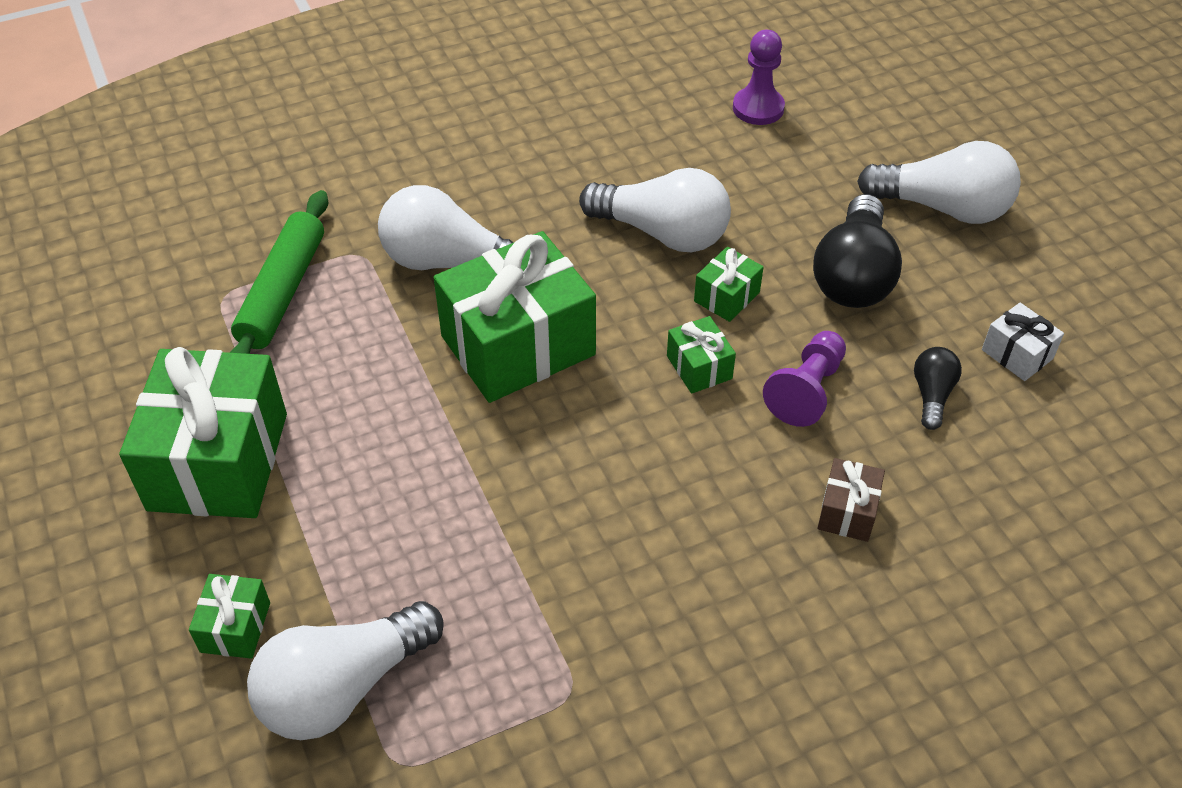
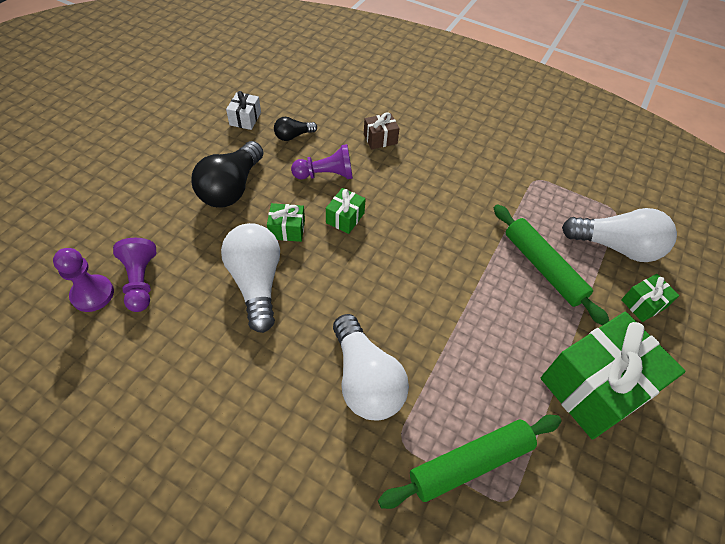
camera: 130 degrees left, 5 degrees up
(408, 545) = (543, 268): none -> green rolling pin
(518, 345) = (397, 300): green gift -> none
(746, 146) = (141, 281): none -> purple pawn
(853, 275) = (232, 188): black light bulb -> black light bulb turned 135 degrees clockwise
(942, 208) = (150, 173): white light bulb -> none

